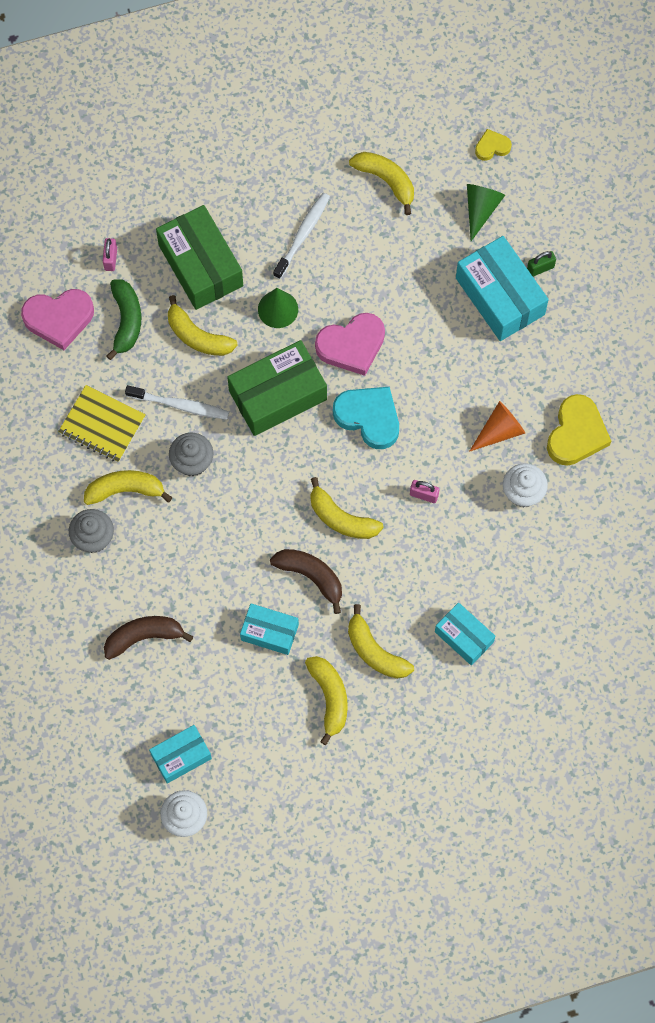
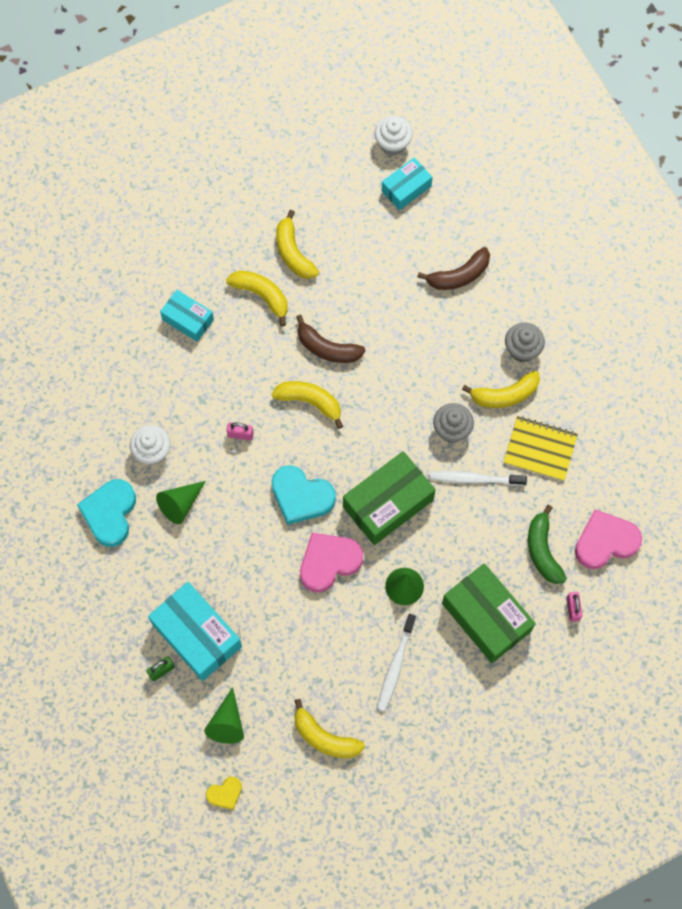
camera: 170 degrees right, 0 degrees up
(197, 336) = (473, 546): yellow banana -> none
(269, 632) = (354, 296): turquoise box -> none
(499, 431) = (180, 504): orange cone -> green cone
(576, 433) = (110, 513): yellow heart -> turquoise heart

